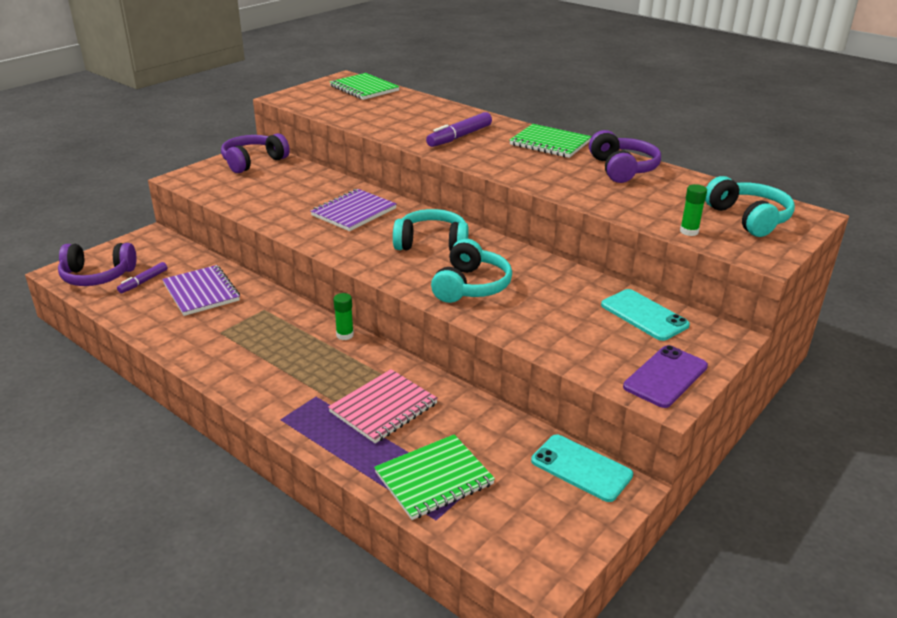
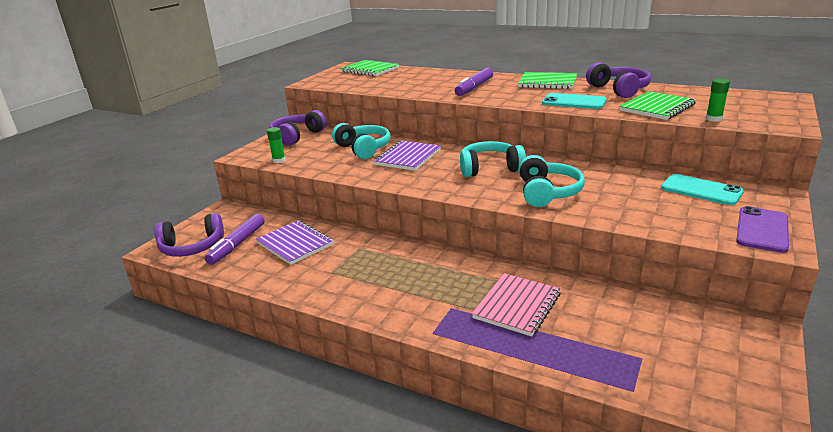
camera: 10 degrees left, 5 degrees down
(143, 282) = (237, 244): purple marker -> purple marker, size x1.62
(345, 335) = (442, 255): green glue stick -> green glue stick (279, 160)
(434, 479) = (604, 356): green notebook -> green notebook (657, 108)
(581, 468) = (718, 321): turquoise phone -> turquoise phone (574, 102)
(748, 218) = (746, 105): turquoise headphones -> turquoise headphones (363, 149)

